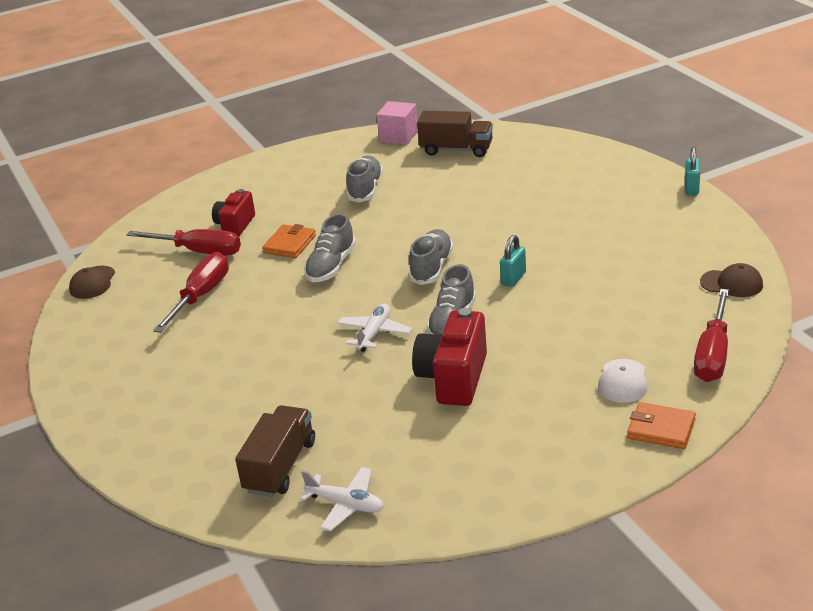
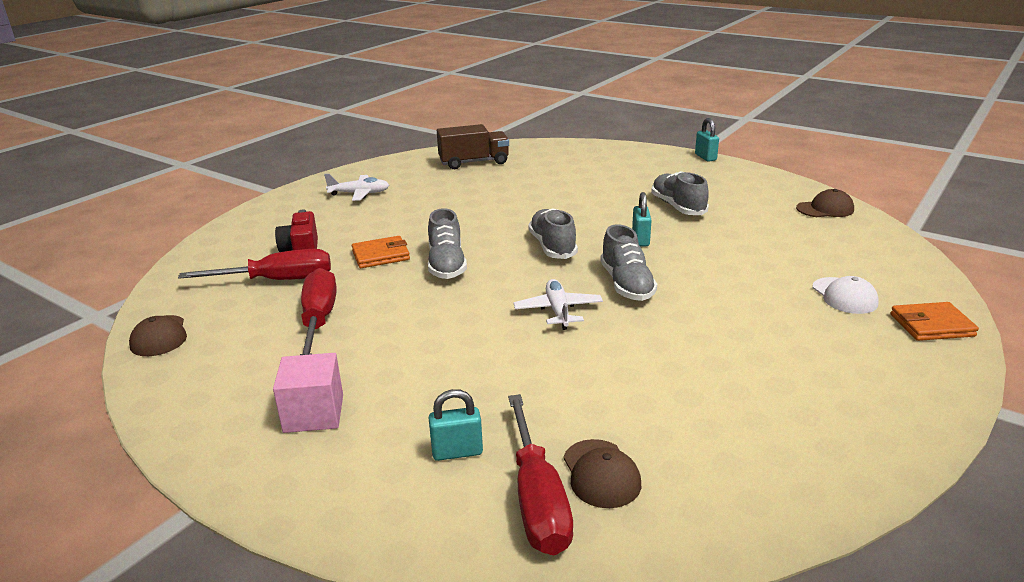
camera: 30 degrees left, 5 degrees down
(208, 425) = (457, 452): none -> turquoise padlock
(280, 466) = (601, 474): brown truck -> brown cap
(290, 244) = (381, 255): orange wallet -> orange wallet turned 75 degrees clockwise
(346, 505) = (730, 493): white plane -> white plane (359, 194)
(365, 189) = (416, 201): grey shoe -> grey shoe (678, 207)
(399, 136) = (408, 161): pink cube -> pink cube (313, 413)
(453, 378) = (688, 331): red camera -> none
(713, 355) = (886, 259): red screwdriver -> red screwdriver (537, 500)

